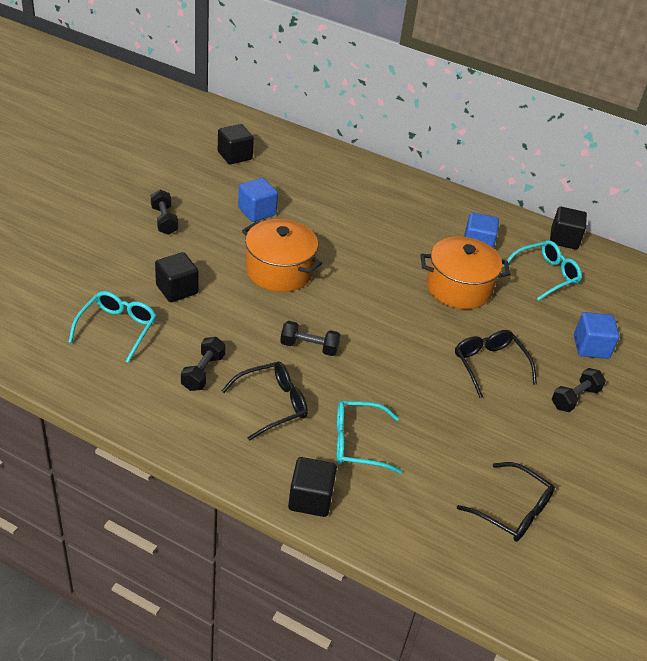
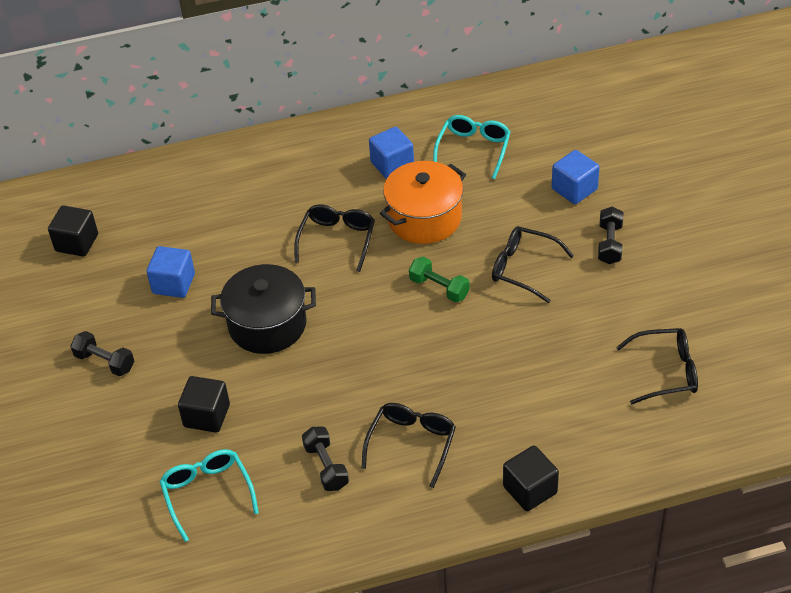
camera: 35 degrees left, 5 degrees up
(279, 271) = (267, 325): orange pot -> black pot
(309, 347) = (377, 371): black dumbbell -> none
(357, 443) = (509, 417): turquoise glasses -> none
(385, 259) = (337, 240): none -> black glasses
(414, 332) = (439, 288): none -> green dumbbell
(564, 239) = (450, 102): black cube -> none

